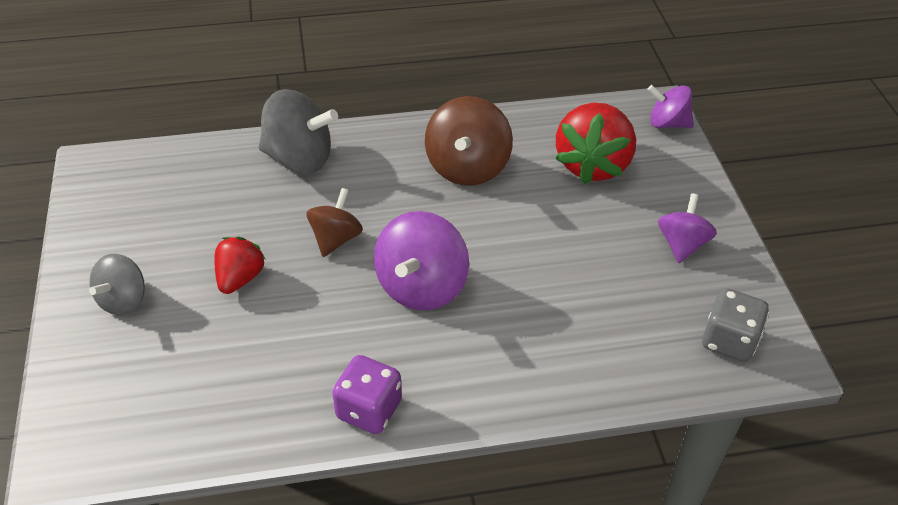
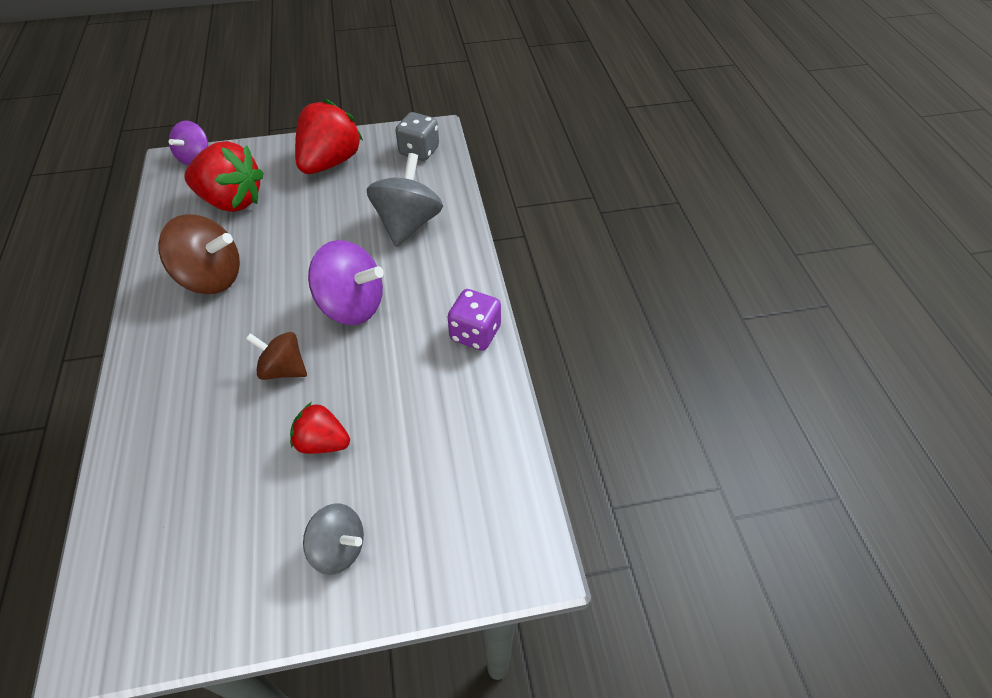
camera: 90 degrees left, 5 degrees up
(299, 159) = (156, 411): grey spinning top -> grey spinning top (408, 224)
(682, 244) = (330, 162): purple spinning top -> red strawberry

